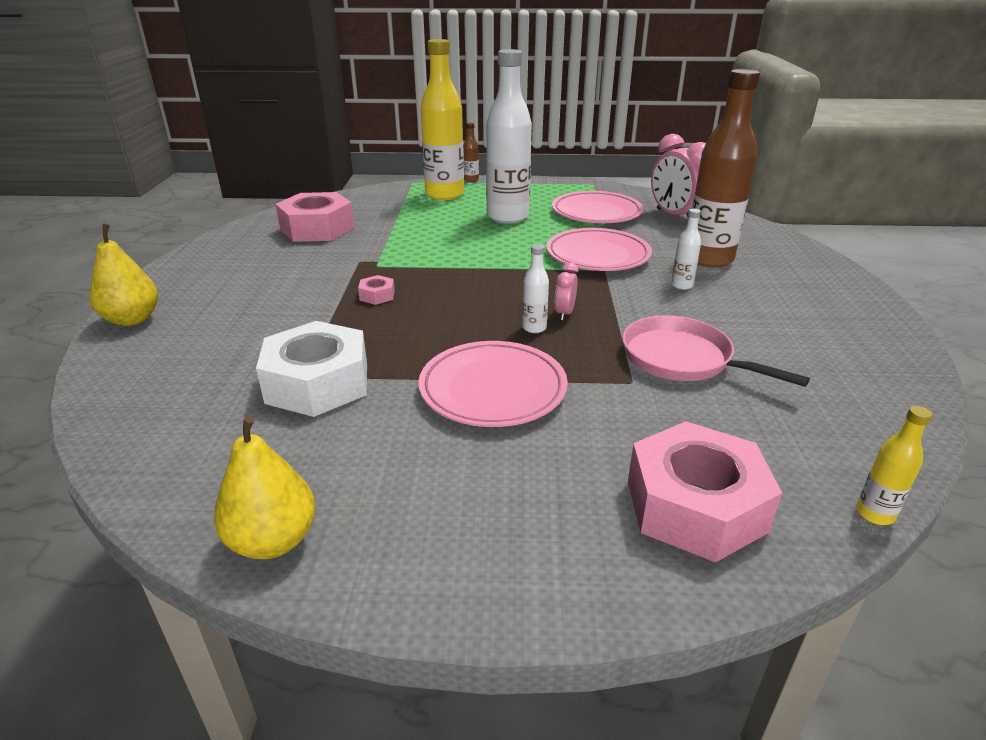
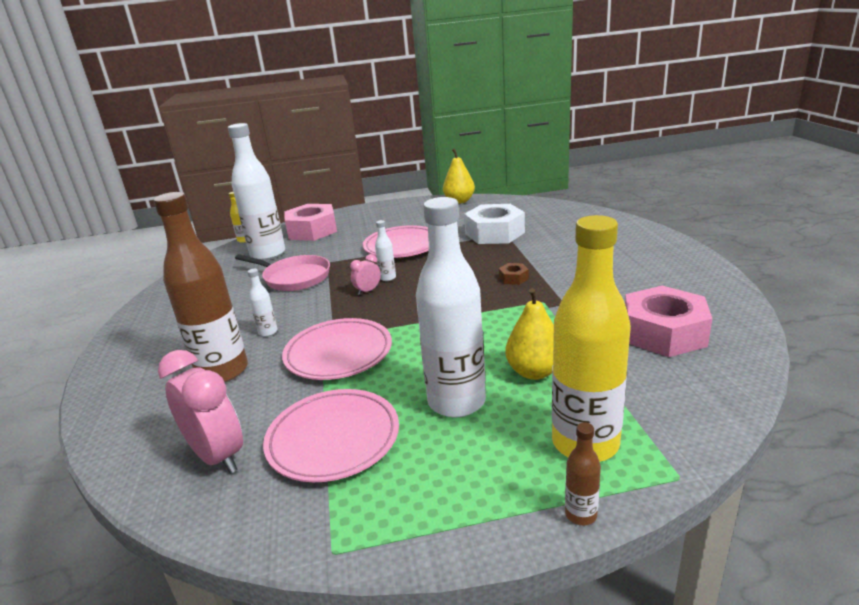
camera: 170 degrees right, 5 degrees down
(132, 319) = (651, 236): yellow pear -> yellow pear (534, 372)
(377, 295) = (513, 278): pink nut -> brown nut
(564, 313) = (368, 291): pink clock -> pink clock turned 135 degrees counterclockwise
(767, 435) = (268, 254): none -> white bottle

